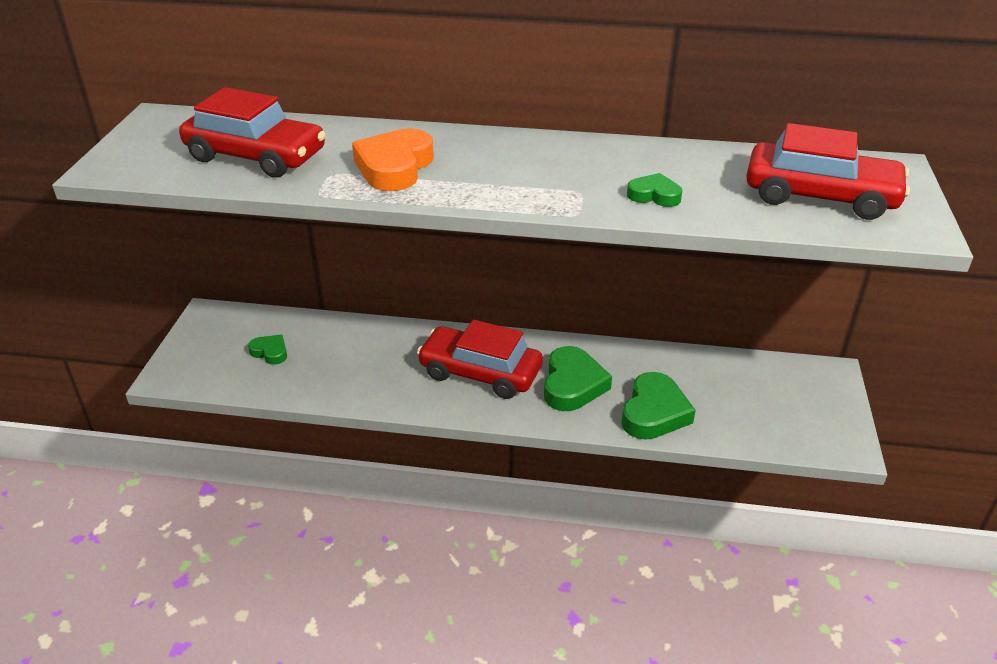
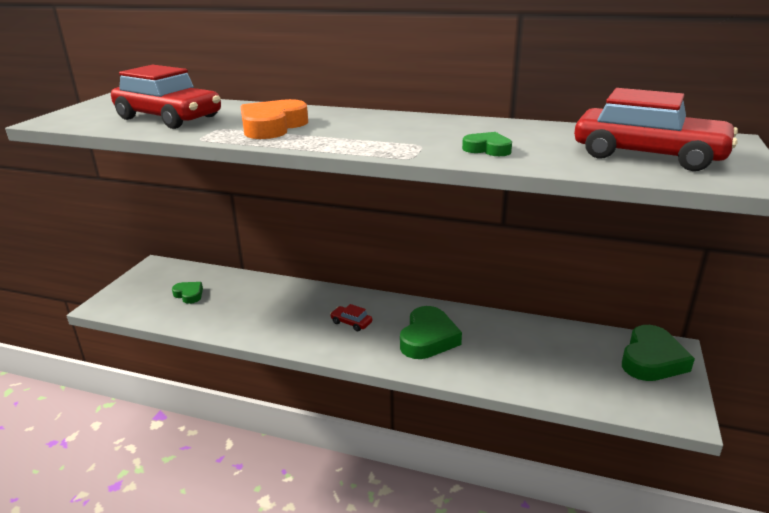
camera: 10 degrees right, 10 degrees down
(480, 373) = (351, 323): red car -> red car, size x0.41
(654, 412) = (496, 367): green heart -> green heart (652, 360)

